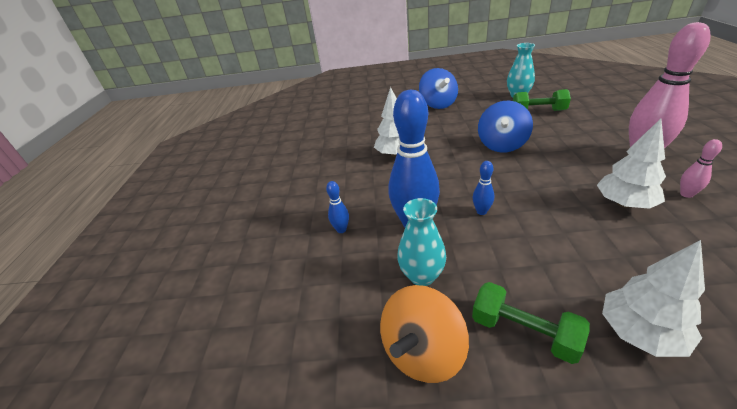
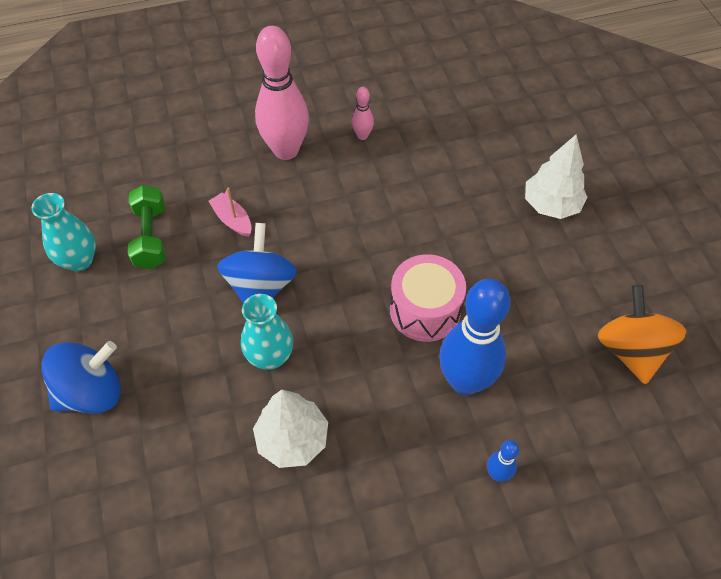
camera: 110 degrees left, 20 degrees up
(422, 276) = (545, 362): turquoise vase -> turquoise vase (270, 357)
(423, 352) = (630, 350): orange spinning top -> orange spinning top turned 120 degrees counterclockwise
(481, 211) = (425, 310): blue bowling pin -> pink drum
(502, 145) = (261, 287): blue spinning top -> blue spinning top turned 90 degrees counterclockwise
(524, 332) = (580, 277): green dumbbell -> none
(558, 135) = (232, 220): none -> pink boat
(624, 203) = (386, 183): white tree -> none

